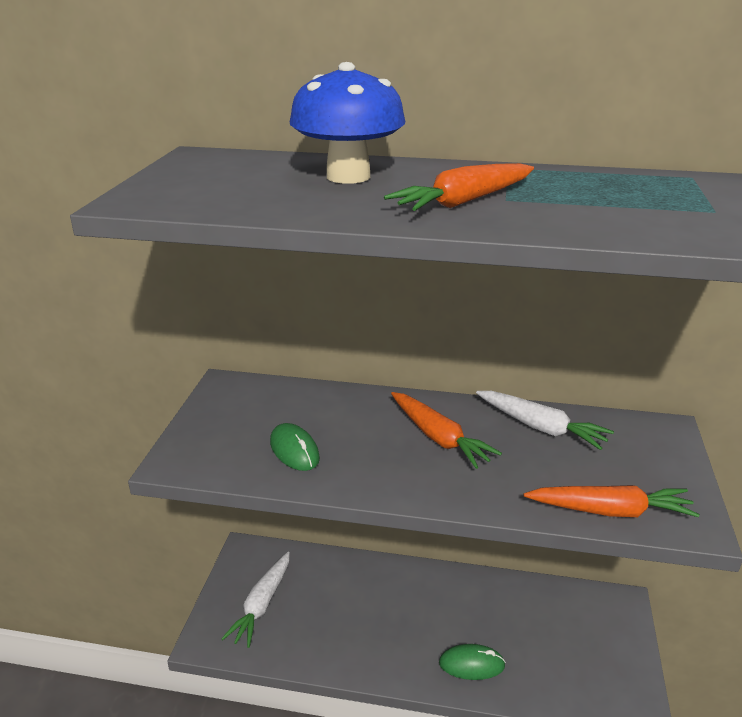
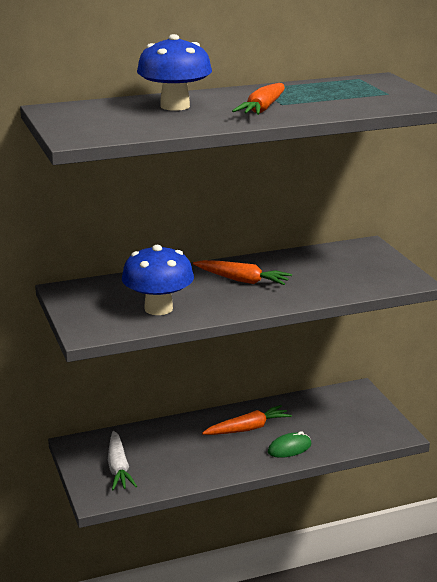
camera: 30 degrees left, 5 degrees down
(294, 450) = (158, 308): green mouse -> blue mushroom
(541, 427) = (297, 261): white carrot -> none
(610, 511) = (369, 287): orange carrot -> orange carrot (248, 428)

